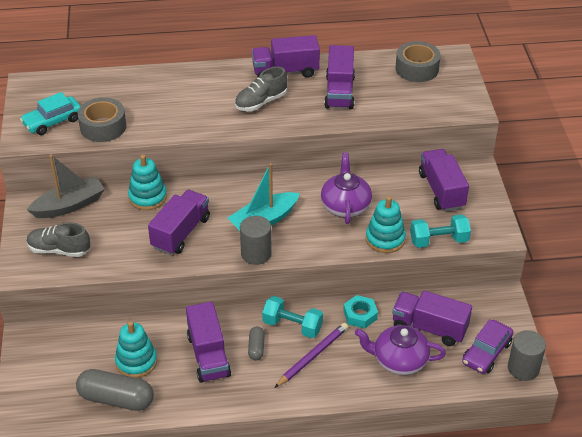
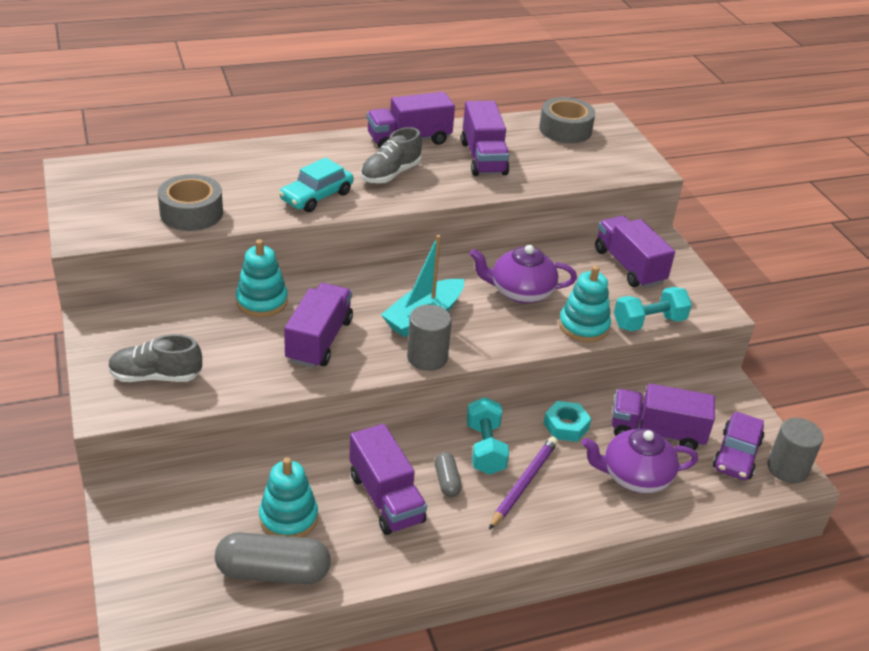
camera: 15 degrees left, 5 degrees down
(53, 121) = (120, 211): turquoise car -> turquoise car (316, 196)
(69, 205) = (156, 319): grey boat -> none
(292, 326) = (485, 448): turquoise dumbbell -> turquoise dumbbell turned 75 degrees clockwise
(345, 206) = (520, 292): purple teapot -> purple teapot turned 75 degrees counterclockwise

